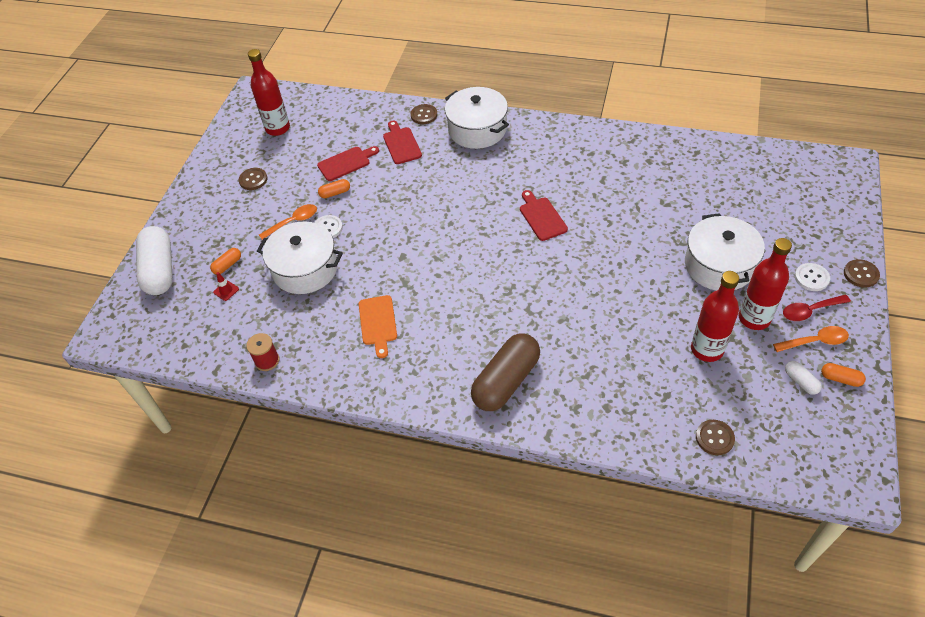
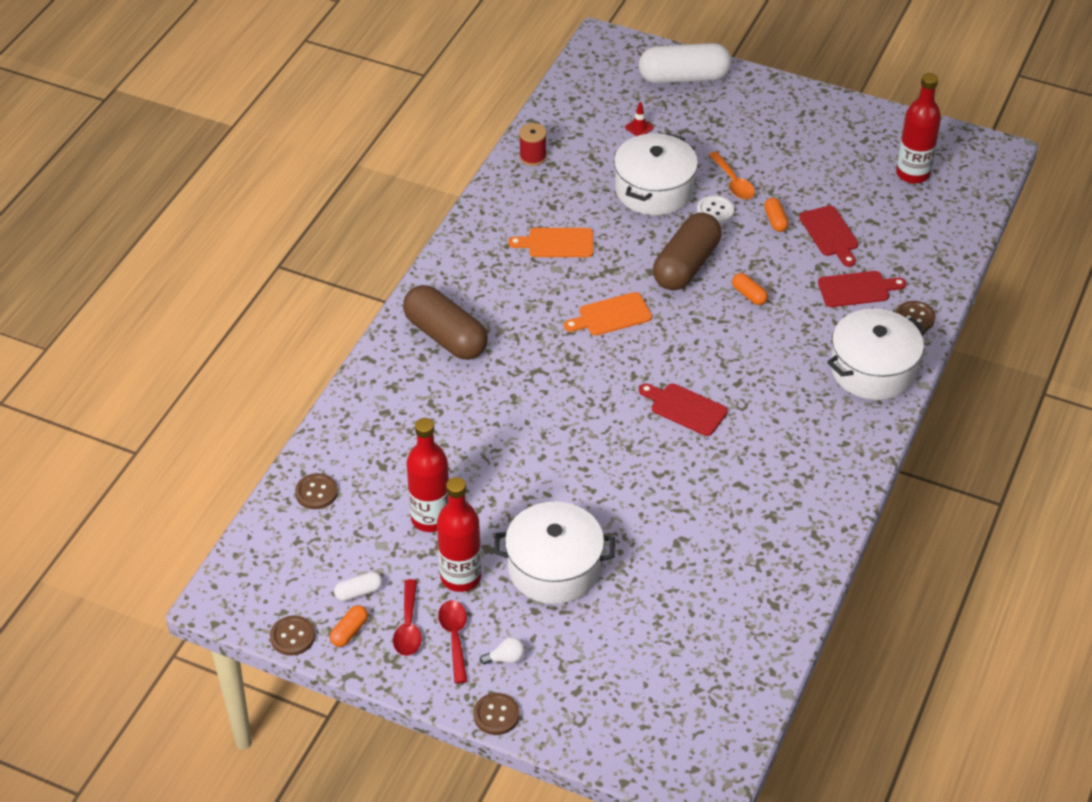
camera: 95 degrees right, 5 degrees down
(227, 265) = (677, 129): orange capsule -> orange capsule (749, 295)
(253, 180) = (816, 150): brown button -> brown button (292, 637)
(392, 237) = (686, 265): none -> brown capsule
(456, 273) = (611, 315): none -> orange cutting board
(541, 217) = (685, 408): red cutting board -> red cutting board turned 135 degrees counterclockwise
(811, 278) = (506, 658): white button -> white light bulb
(815, 341) = (408, 626): orange spoon -> red spoon

